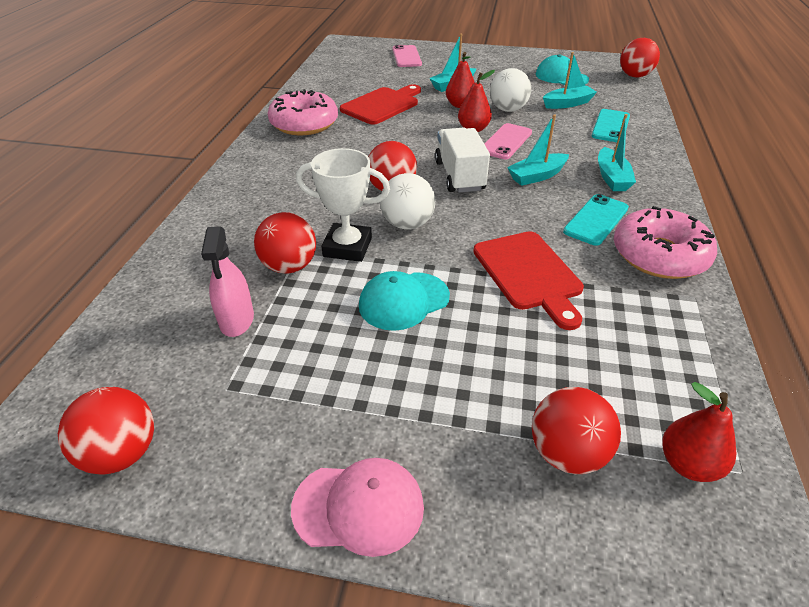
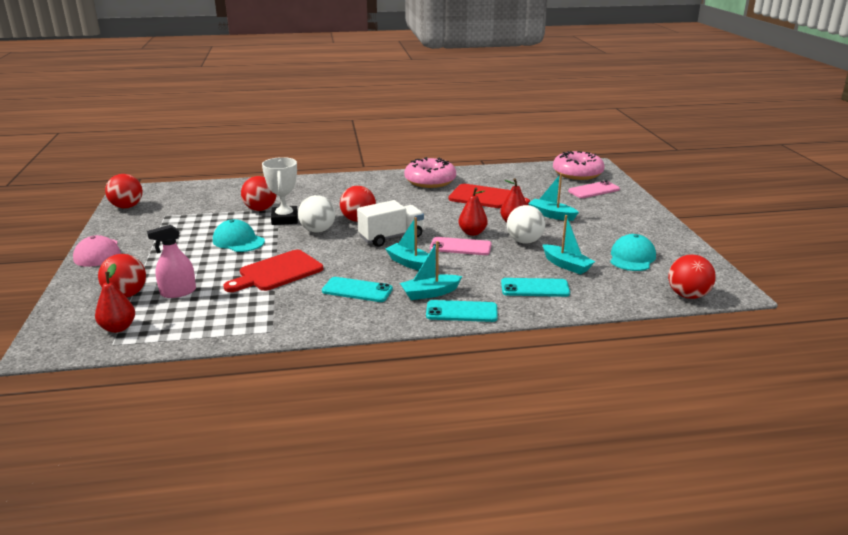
camera: 70 degrees right, 15 degrees down
(237, 320) = (212, 207): pink spray bottle -> pink spray bottle (178, 292)
(654, 169) = (461, 312): none -> turquoise phone
(659, 255) = (319, 316): pink donut -> pink donut (577, 173)

